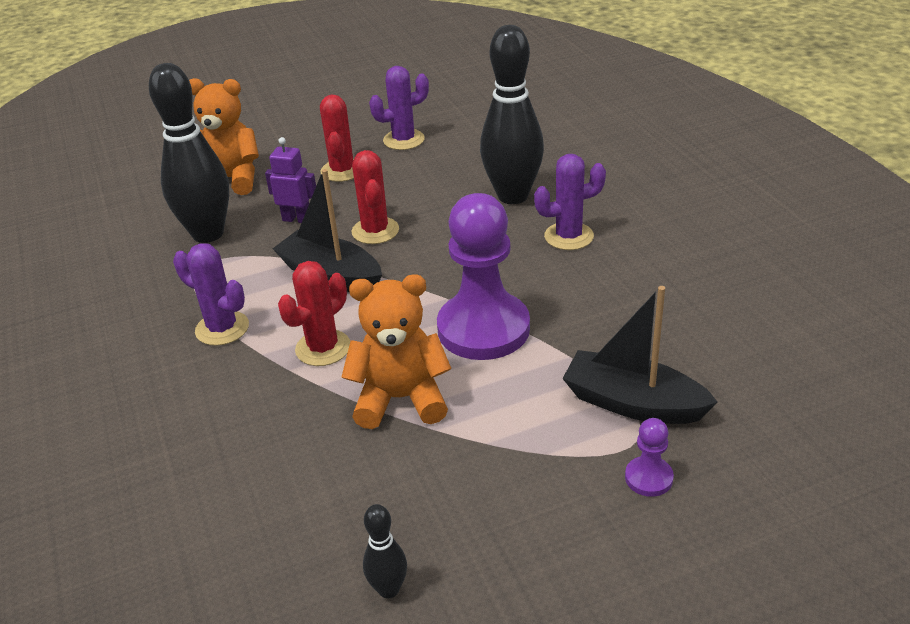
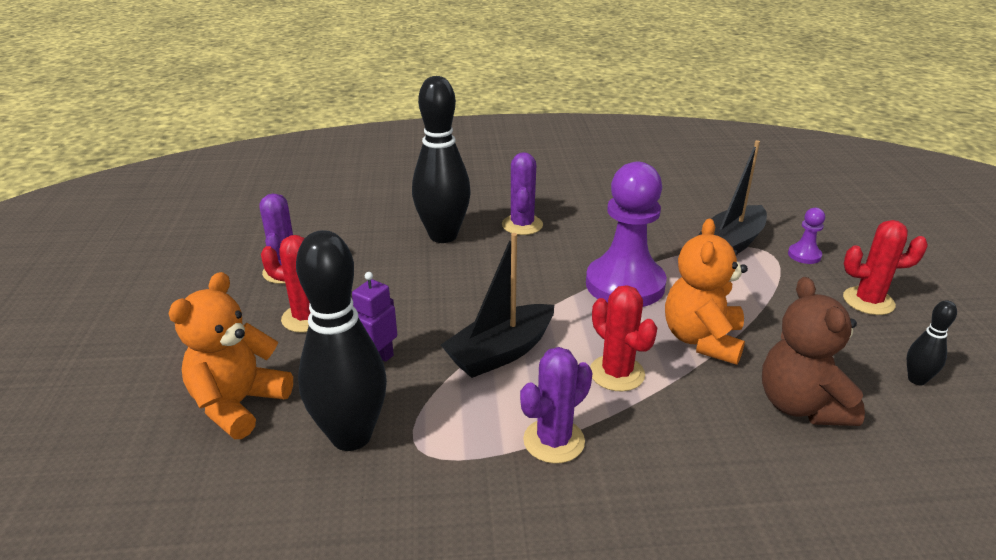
camera: 75 degrees left, 5 degrees down
(310, 482) = (801, 405): none -> brown teddy bear
(375, 231) = (441, 314): red cactus -> red cactus (868, 301)

